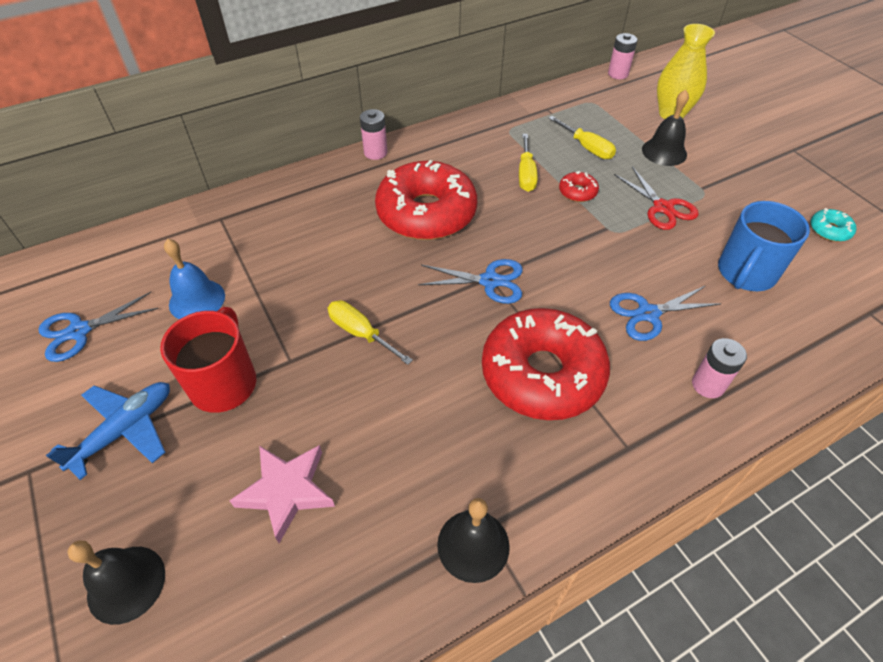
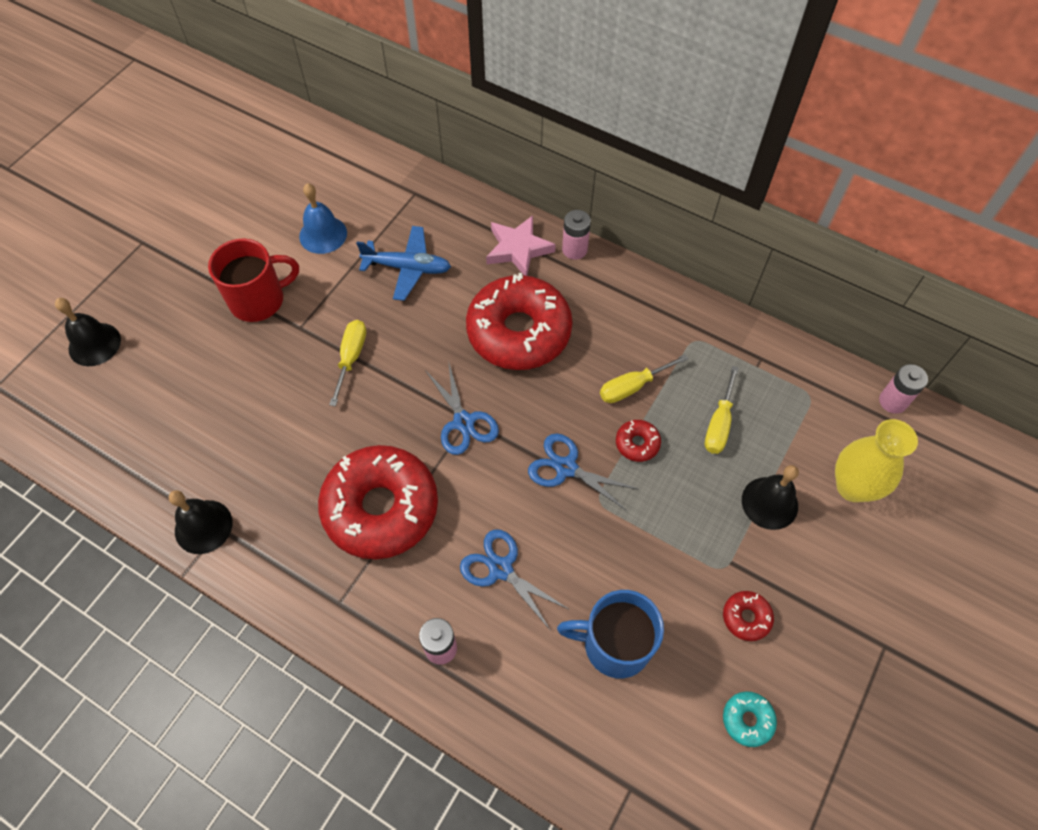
camera: 60 degrees right, 10 degrees up
(79, 331) = (257, 188): blue scissors -> blue scissors (566, 468)
(125, 430) = (193, 270): blue plane -> blue plane (407, 268)
(287, 491) = (192, 390): pink star -> pink star (518, 249)
(662, 208) = (667, 532): red scissors -> none
(749, 198) = (746, 617): none -> red donut

